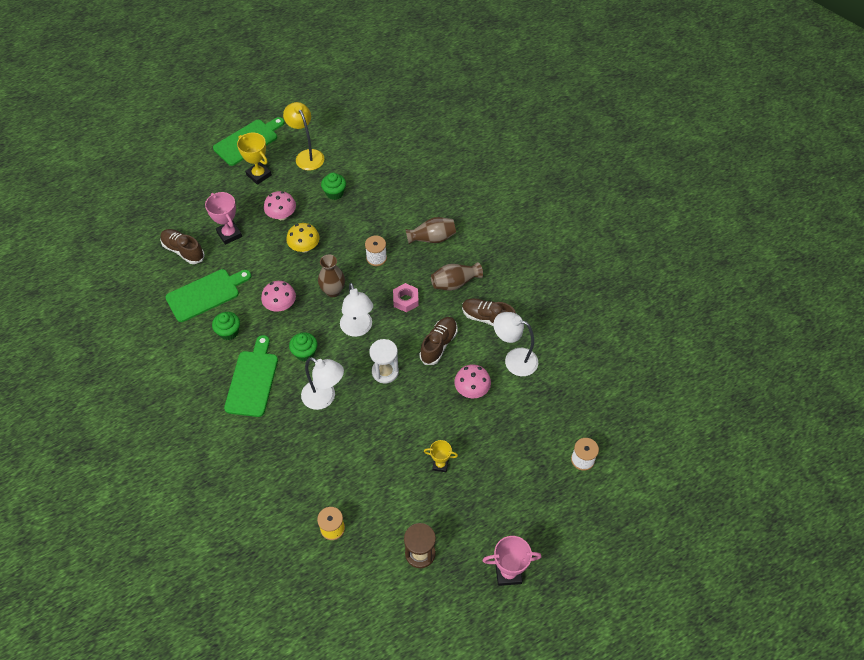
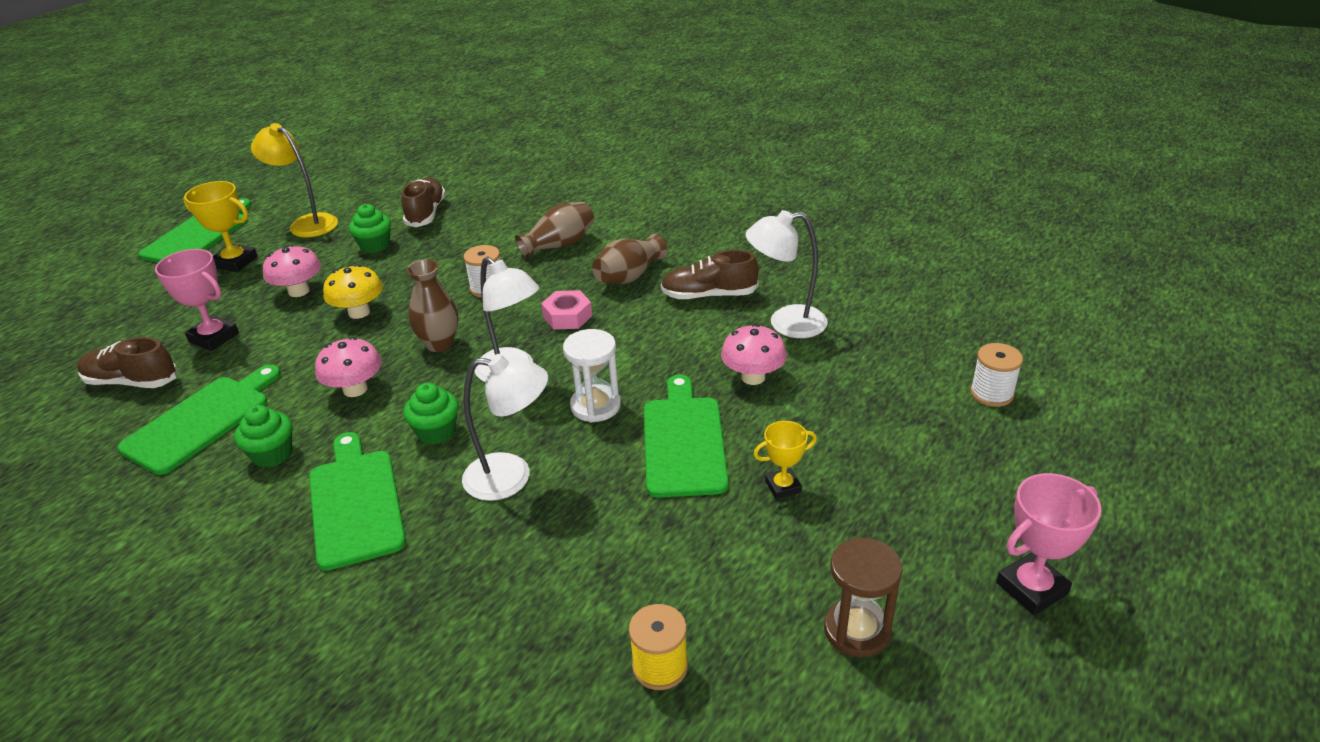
camera: 25 degrees left, 20 degrees down
(412, 415) = (683, 441): none -> green cutting board
(438, 344) = (658, 346): brown shoe -> brown shoe (426, 213)

